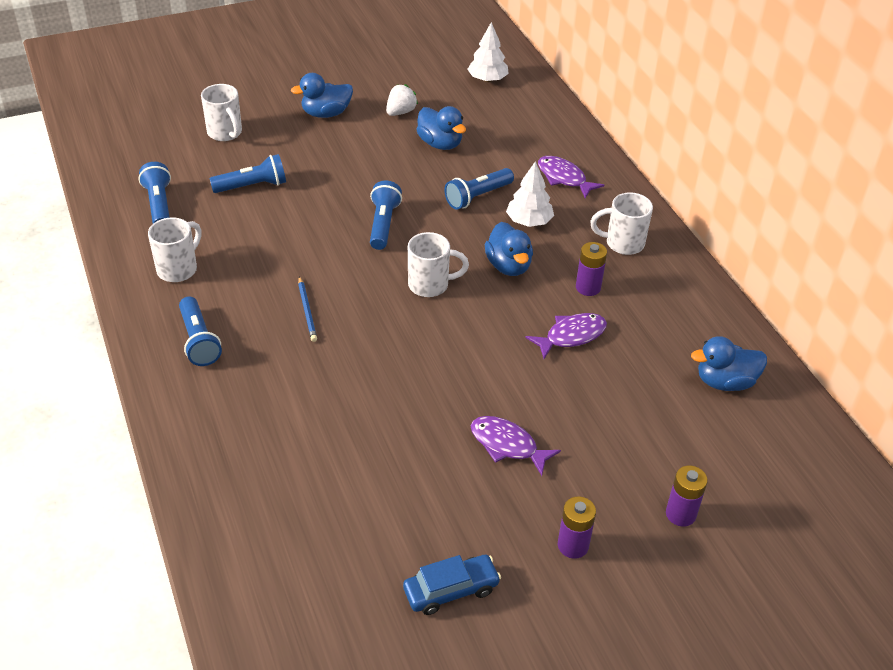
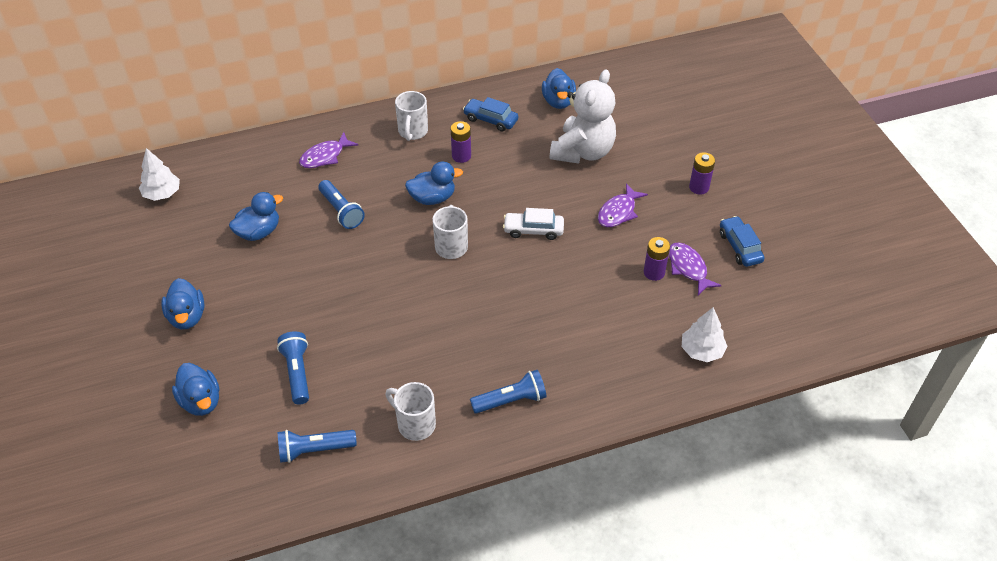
camera: 85 degrees left, 5 degrees up
(225, 133) = (201, 401): white mug -> blue duck
(307, 311) = (477, 326): blue pencil -> none
(383, 224) = (370, 275): blue flashlight -> none
(400, 112) = (200, 259): white strawberry -> none
(463, 357) = (533, 230): none -> white car
(529, 221) = (379, 182): white tree -> white tree (702, 350)
(571, 336) = (513, 170): purple fish -> purple fish (688, 268)
(623, 408) = (583, 152): none -> white teddy bear
(665, 312) = (490, 120): none -> blue car
(680, 514) = (670, 137): purple battery -> purple battery (654, 272)

